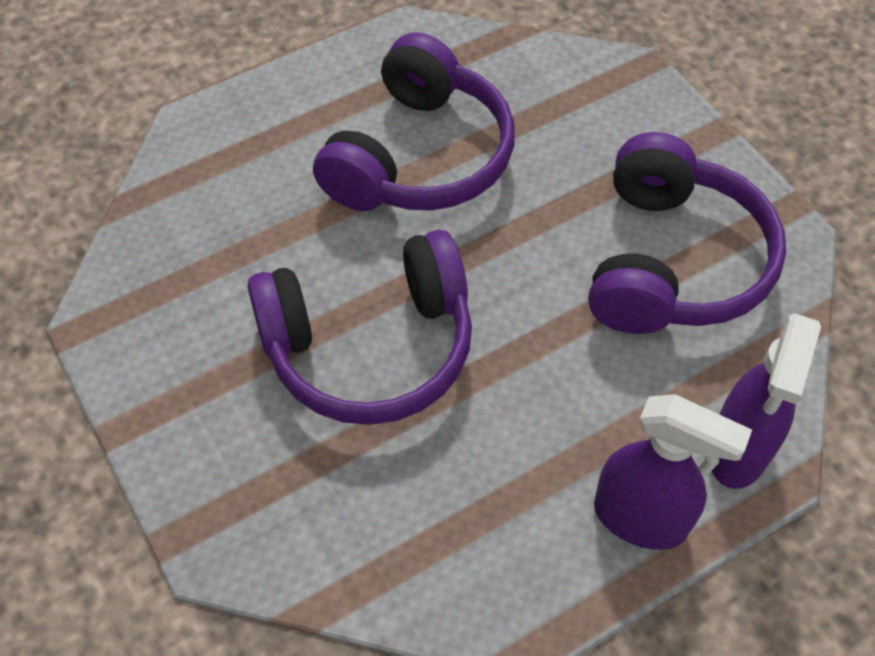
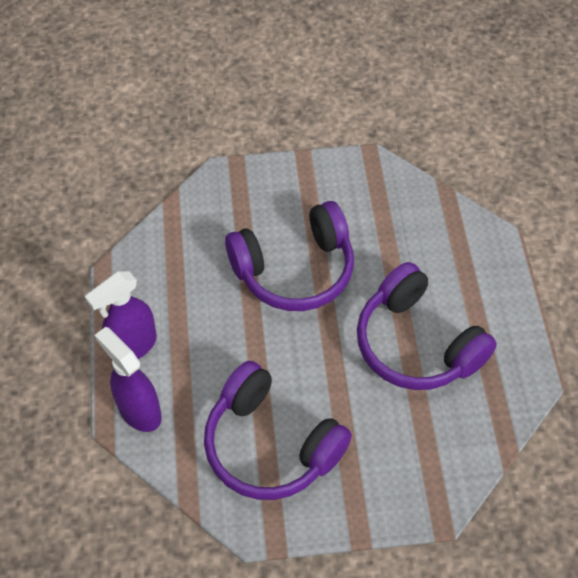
camera: 115 degrees right, 0 degrees up
(370, 346) = (295, 270): purple headphones -> purple headphones turned 120 degrees counterclockwise

